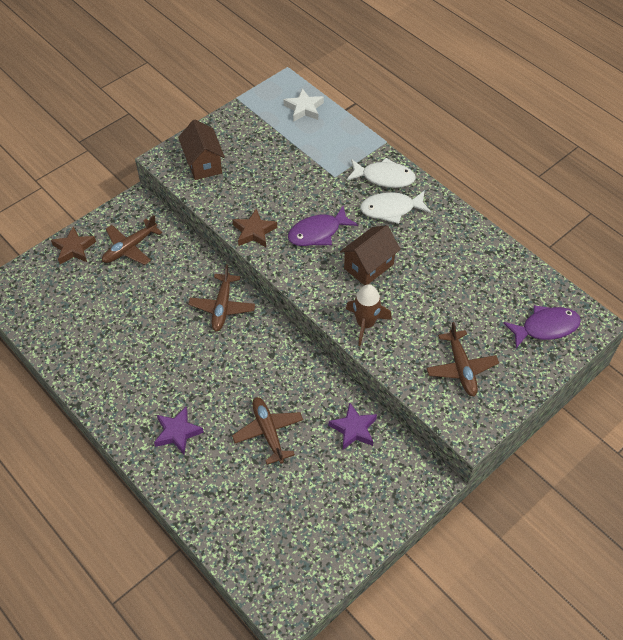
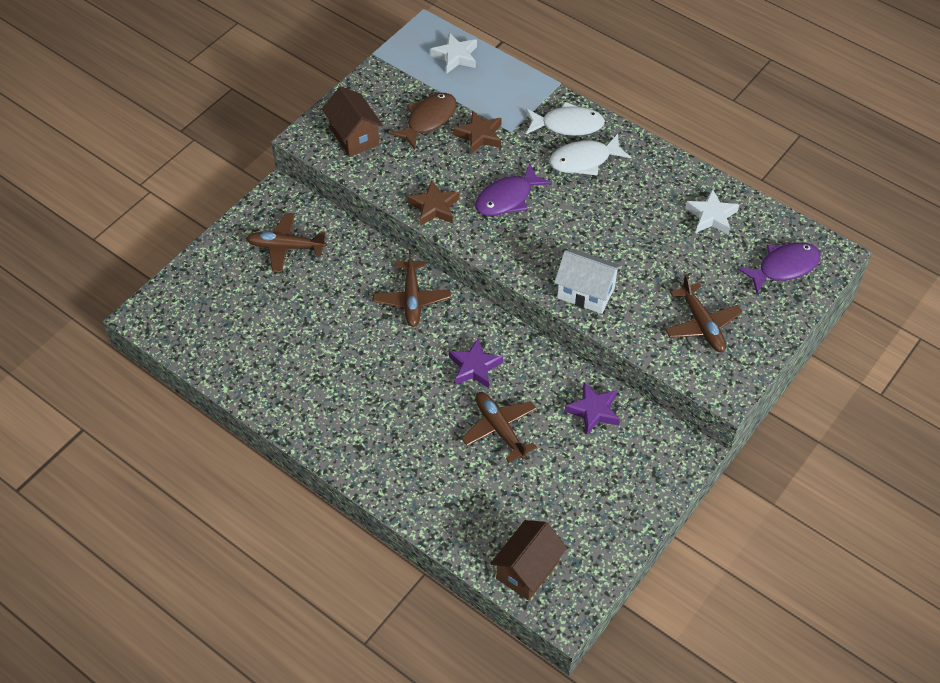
camera: 10 degrees left, 0 degrees up
(74, 249) = (219, 257): brown star -> brown star (479, 135)
(130, 248) = (286, 247): brown plane -> brown plane turned 60 degrees clockwise
(177, 432) = (397, 445): purple star -> purple star (474, 367)
(268, 158) = (428, 120): none -> brown fish
(365, 324) = (586, 292): brown rocket -> white house
(368, 266) = (574, 228): brown house -> brown house (527, 570)
(491, 273) = (711, 216): none -> white star

